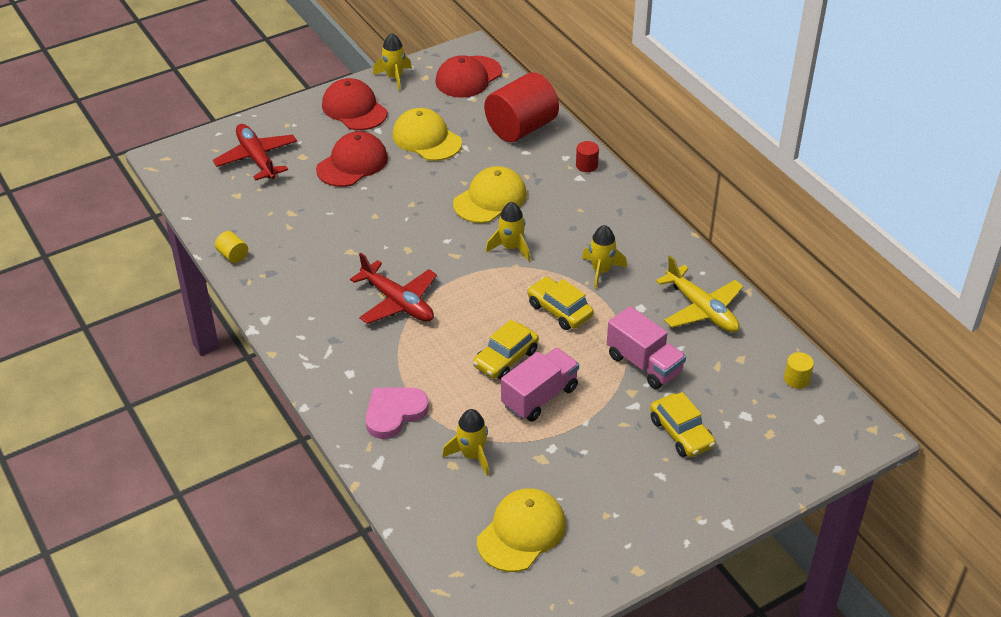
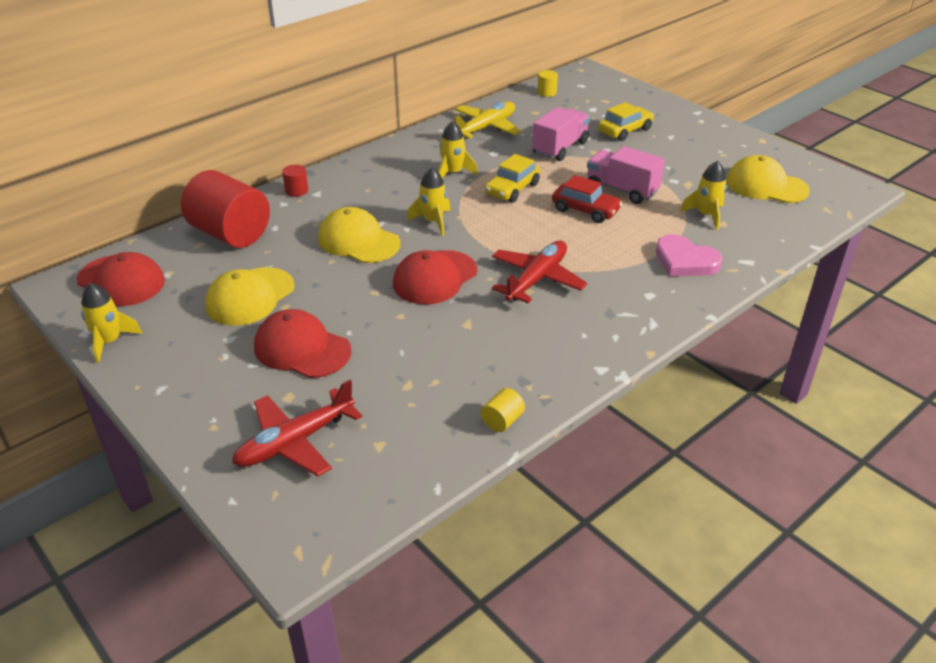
camera: 100 degrees left, 5 degrees down
(354, 109) = (180, 366): red cap -> red cap (435, 278)
(506, 358) = (585, 210): yellow car -> red car

